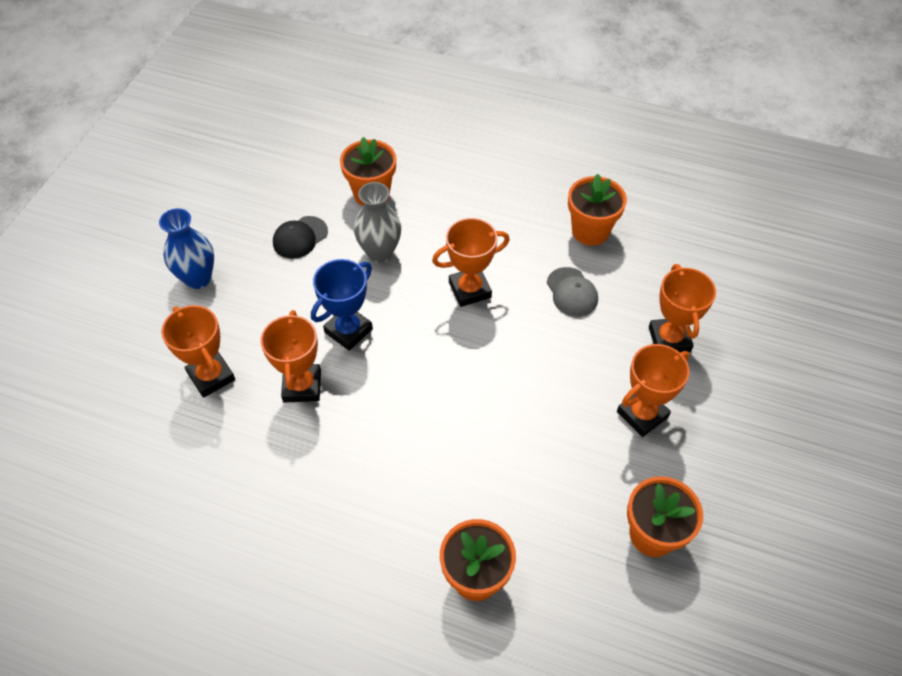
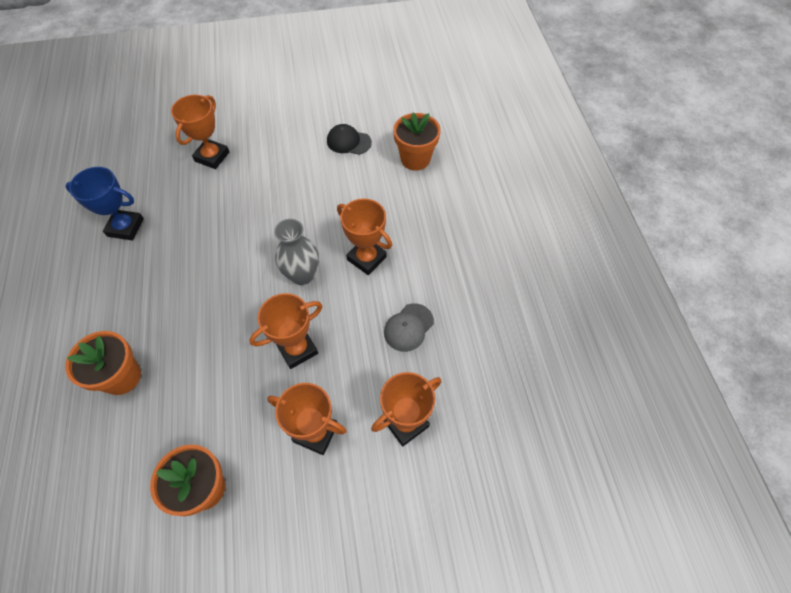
camera: 60 degrees right, 5 degrees up
(198, 278) = (282, 111): blue vase -> none
(302, 386) = (228, 204): orange trophy -> orange trophy (297, 349)
(348, 331) = (287, 206): blue trophy -> blue trophy (125, 227)
(380, 252) = (365, 190): grey vase -> grey vase (302, 275)
(590, 231) = (482, 313): orange flower pot -> none

